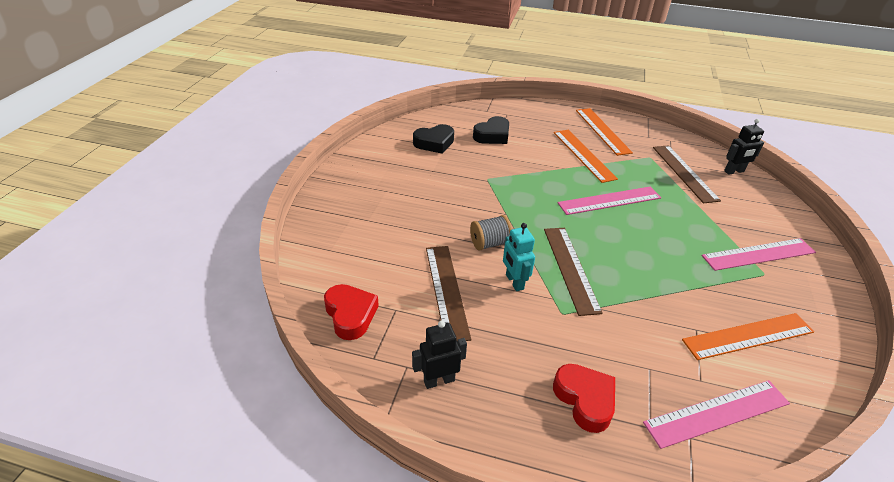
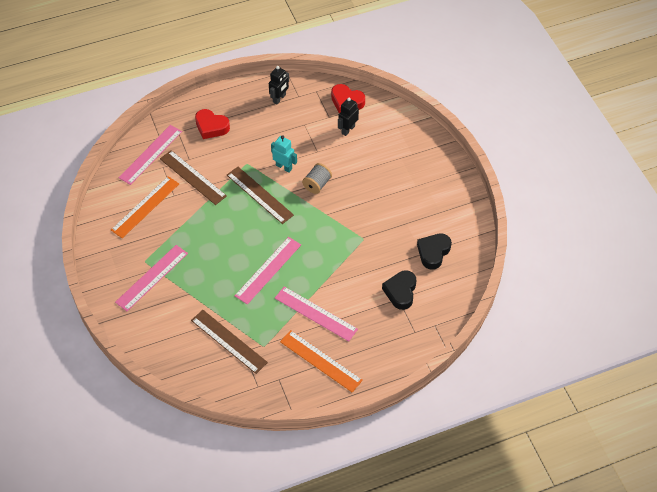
camera: 145 degrees right, 15 degrees up
(446, 291) = (314, 141): brown ruler -> brown ruler (193, 177)
(583, 155) = (316, 313): orange ruler -> pink ruler
(734, 171) = (190, 370): black robot -> black robot (348, 130)

